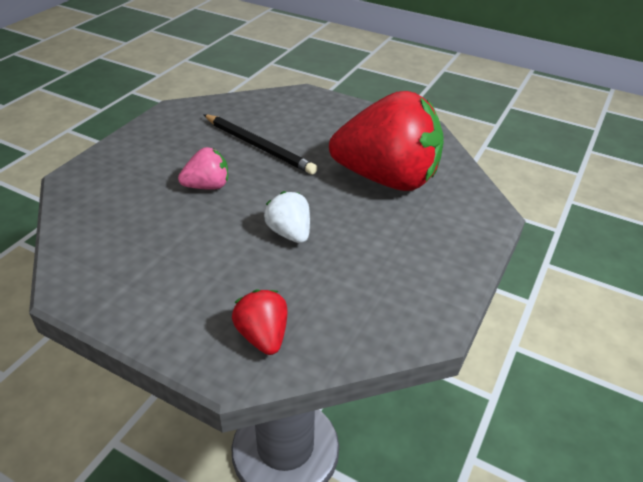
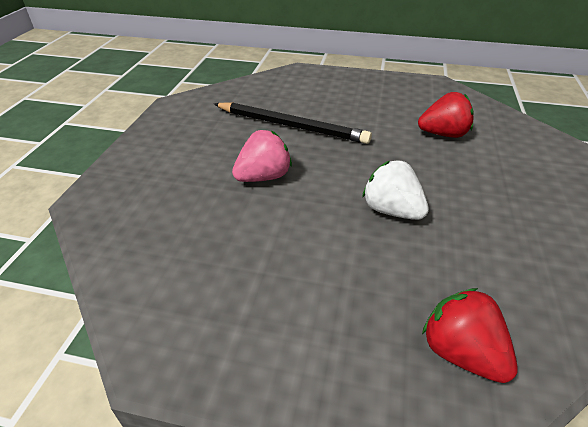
camera: 15 degrees left, 0 degrees up
(387, 179) = (443, 134): red strawberry -> red strawberry, size x0.44

